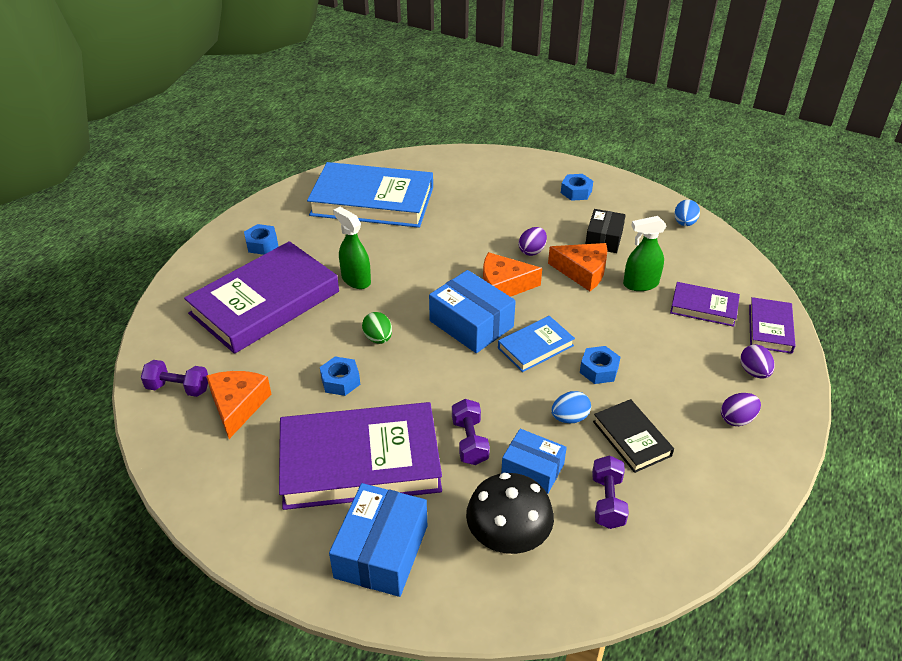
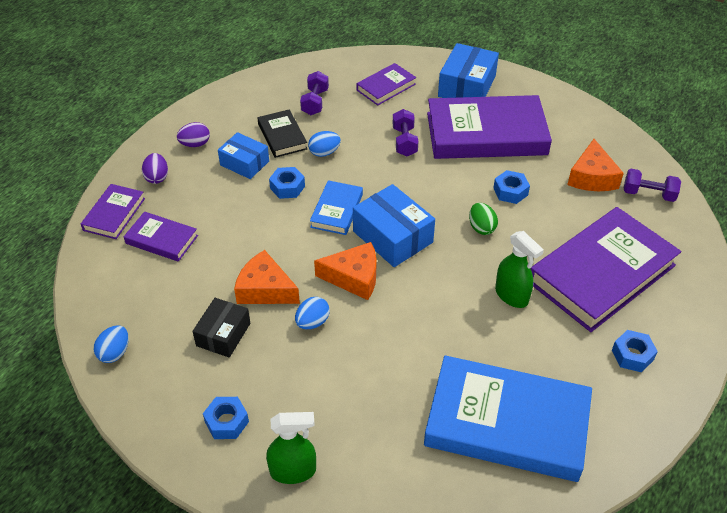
camera: 175 degrees left, 5 degrees up
(507, 540) = (386, 87): black mushroom -> purple book
(532, 251) = (312, 322): purple egg -> blue egg
(532, 469) = (361, 122): blue box -> blue box (244, 163)
(535, 347) = (336, 210): blue book -> blue book turned 45 degrees counterclockwise
(640, 284) = (210, 270): green spray bottle -> green spray bottle (293, 471)

